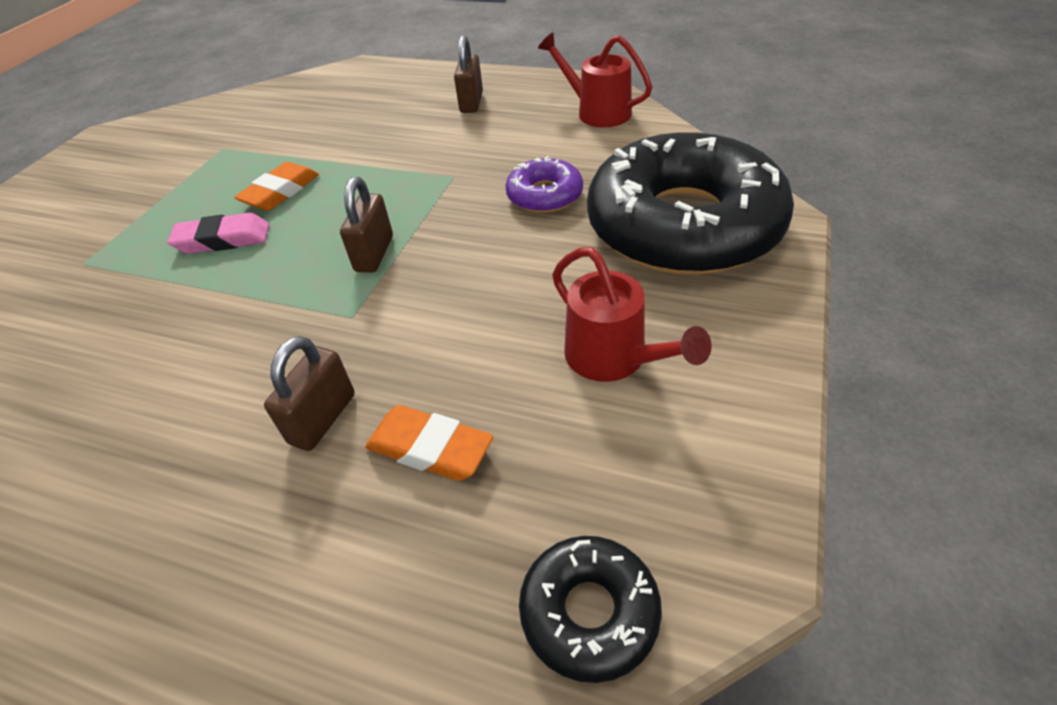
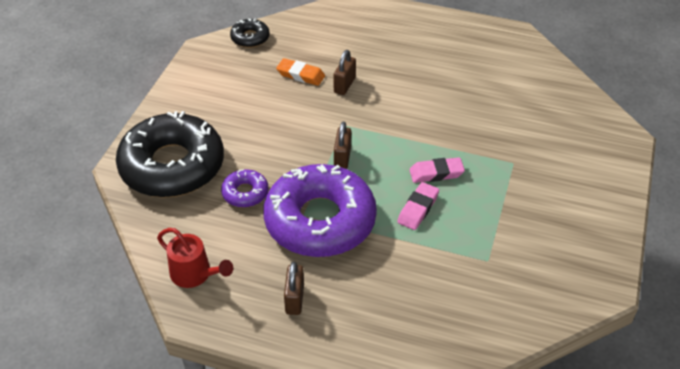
camera: 175 degrees right, 0 degrees up
(280, 192) = (418, 209): orange eraser -> pink eraser
(429, 170) = (320, 220): none -> purple donut
(614, 359) = (226, 102): red watering can -> none

